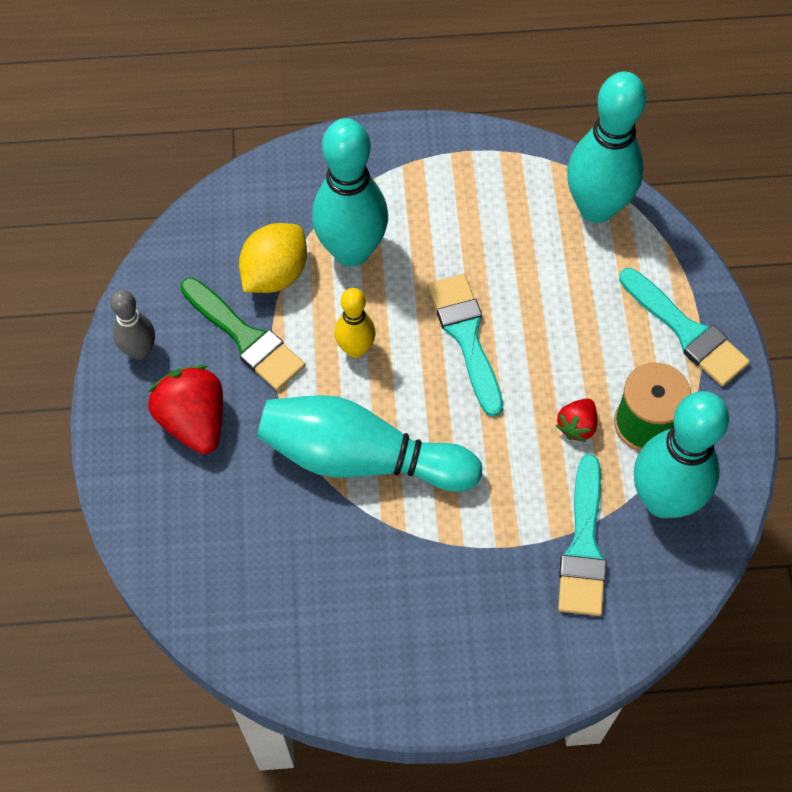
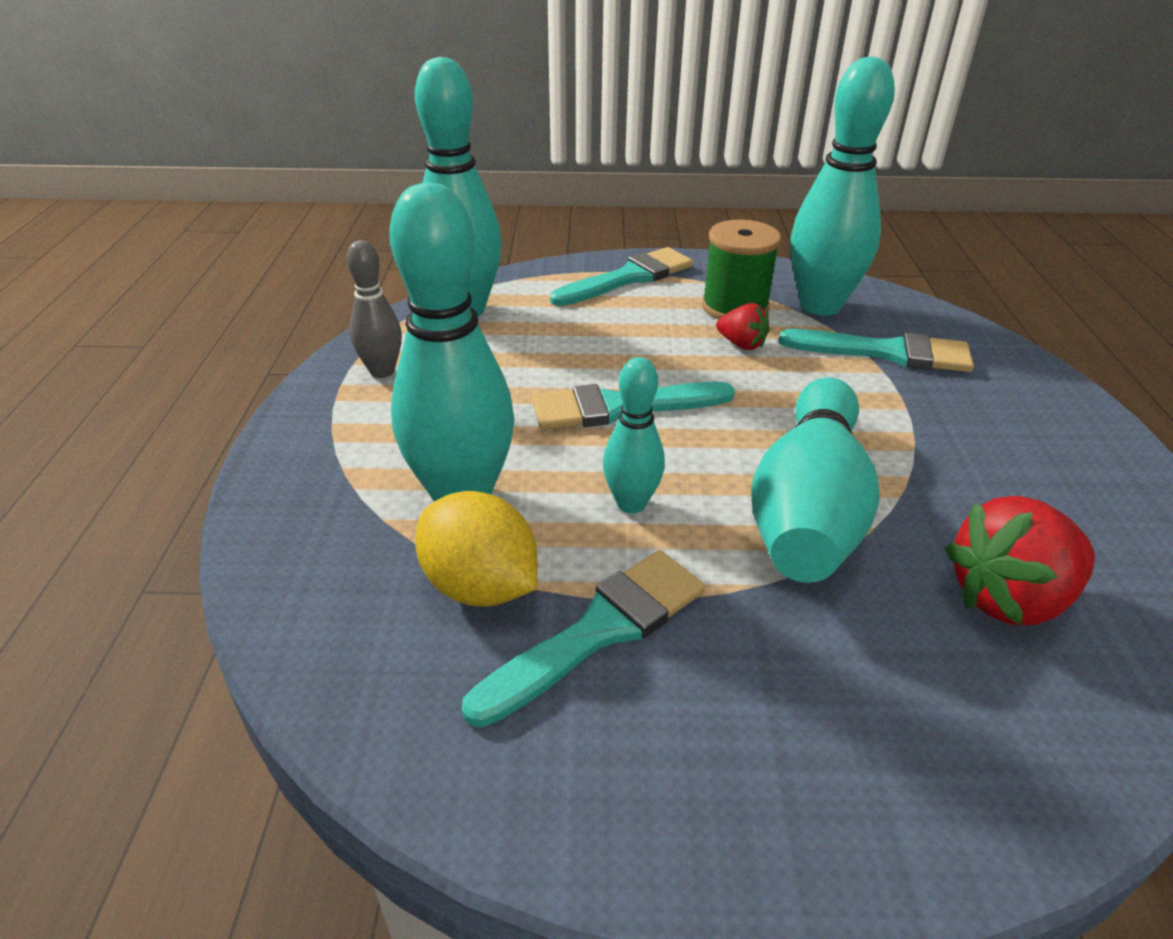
camera: 85 degrees left, 25 degrees down
(140, 351) = (612, 807): grey bowling pin -> grey bowling pin (382, 371)
(194, 421) = (768, 714): red strawberry -> red strawberry (1007, 598)
(245, 338) = (599, 630): green brush -> turquoise brush
(355, 349) = (631, 503): yellow bowling pin -> turquoise bowling pin

